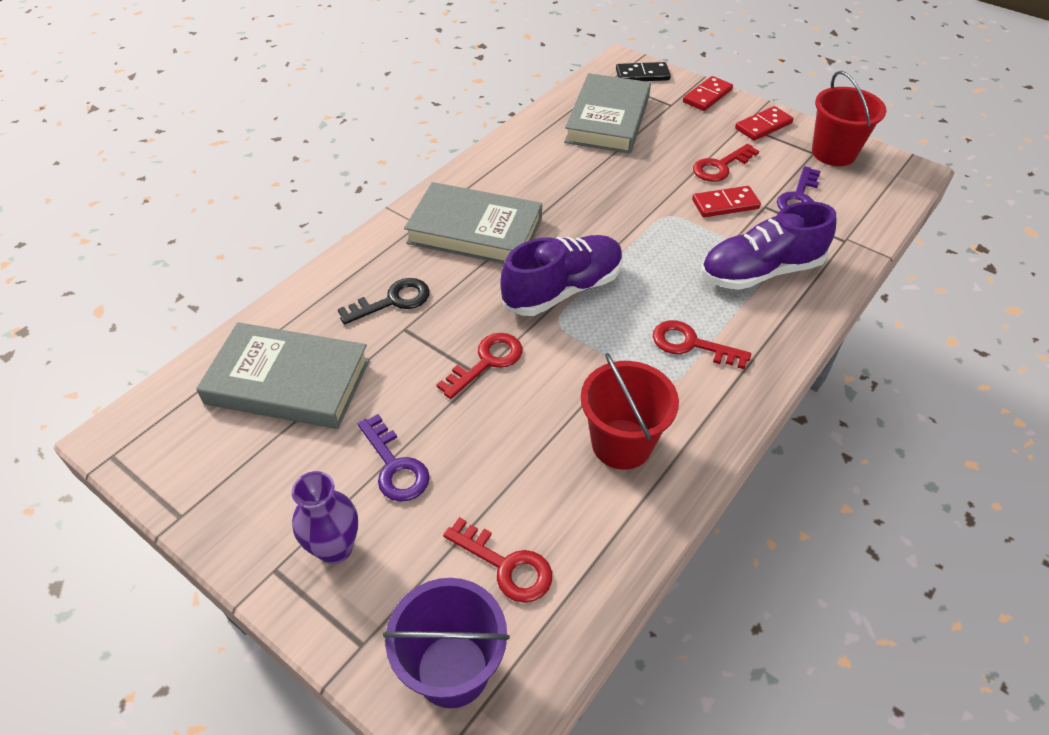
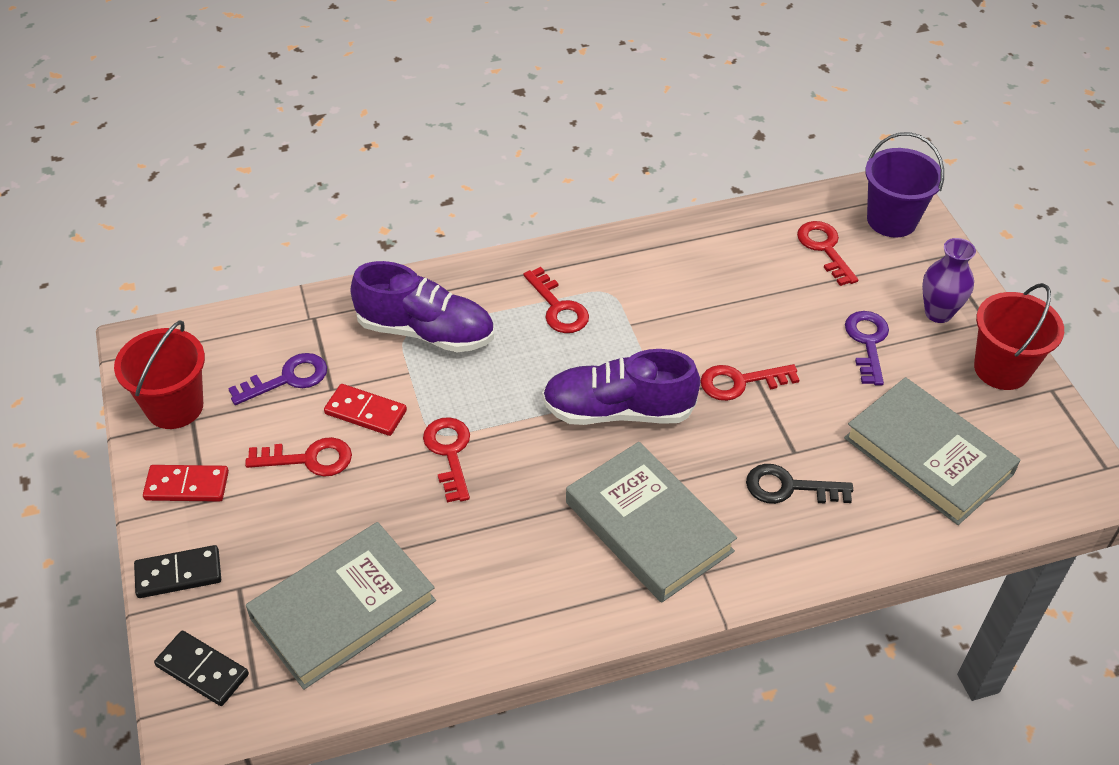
camera: 145 degrees left, 0 degrees up
(621, 444) = (685, 272): red bucket -> red bucket (1001, 369)
(644, 209) = (449, 453): none -> red key
(707, 96) = (178, 574): red domino -> black domino

